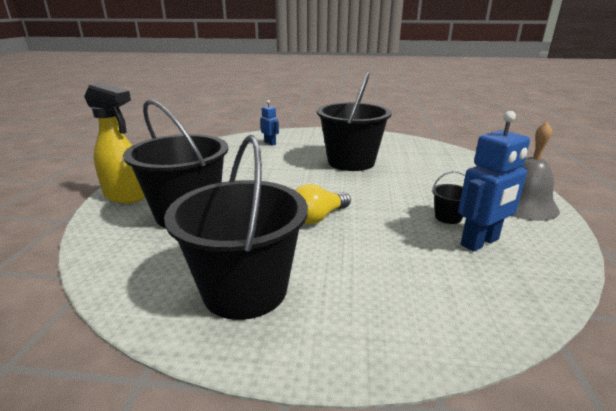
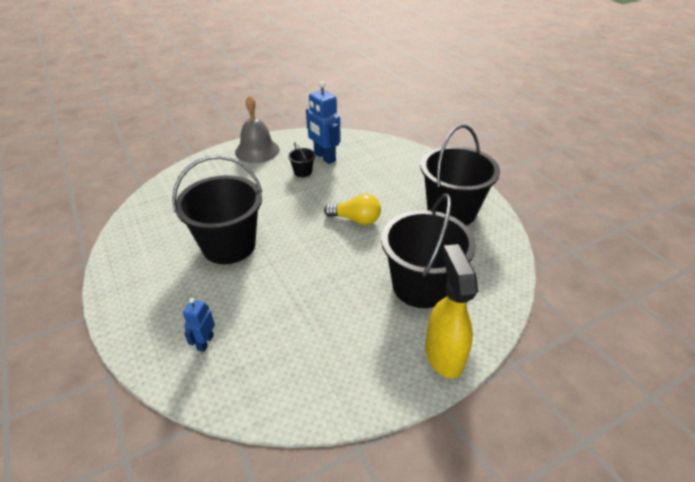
camera: 125 degrees left, 15 degrees up
(480, 242) = (324, 157): blue robot -> blue robot turned 150 degrees counterclockwise

